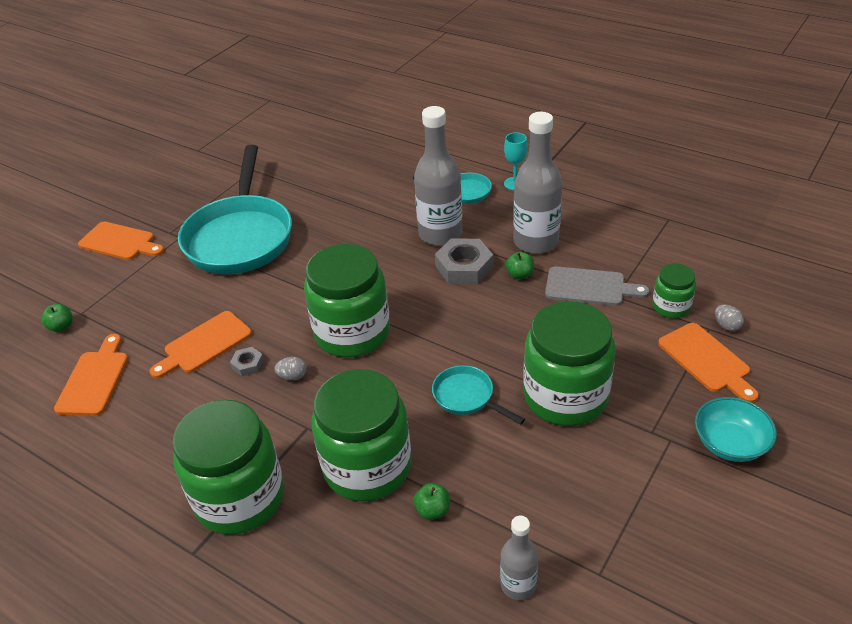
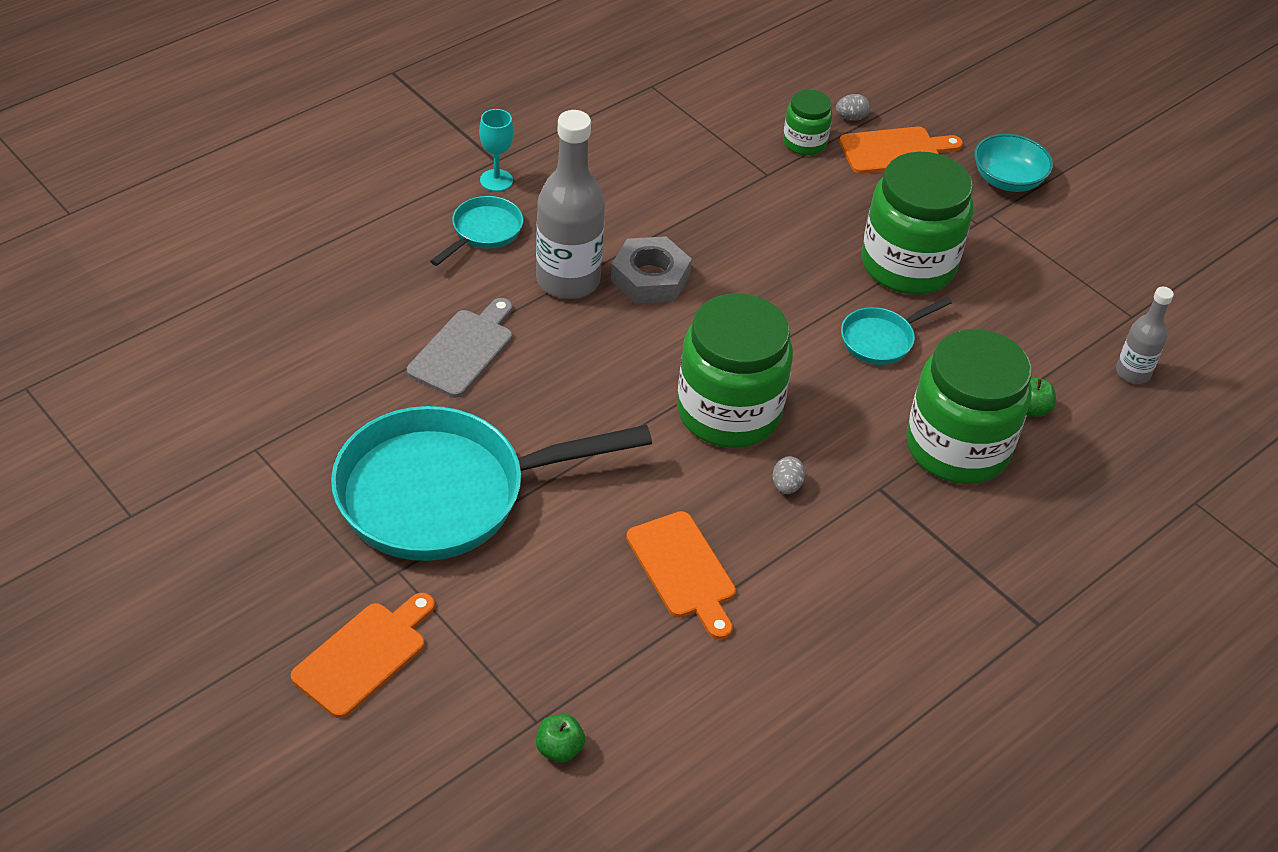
camera: 80 degrees left, 5 degrees up
(94, 379) = (704, 708): orange cutting board -> none
(240, 237) = (445, 493): turquoise pan -> turquoise pan turned 150 degrees clockwise
(240, 498) = (970, 569): green jar -> none
(248, 364) = (744, 528): grey nut -> none
(519, 275) = (691, 235): green apple -> none
(535, 242) = (634, 202): grey bottle -> none
(589, 287) = (742, 188): grey cutting board -> grey cutting board (464, 350)

